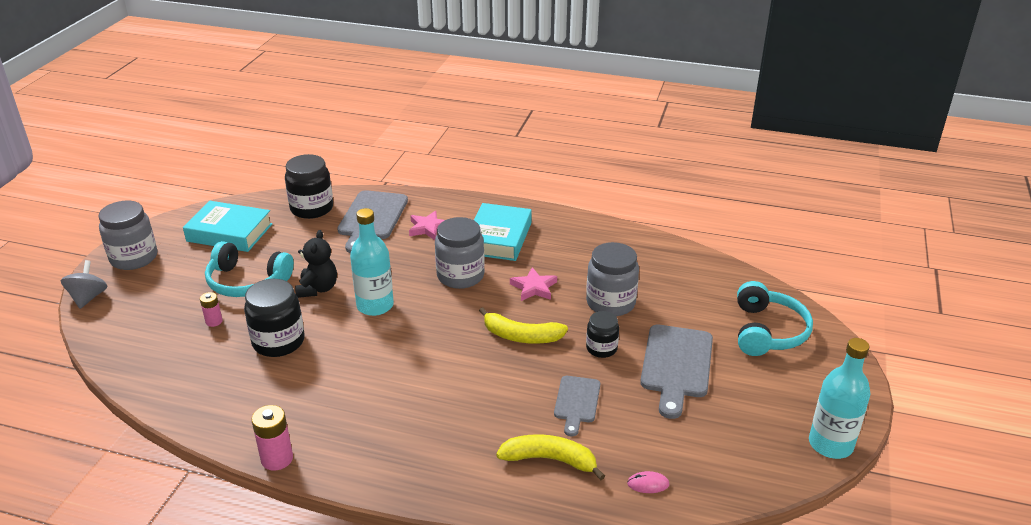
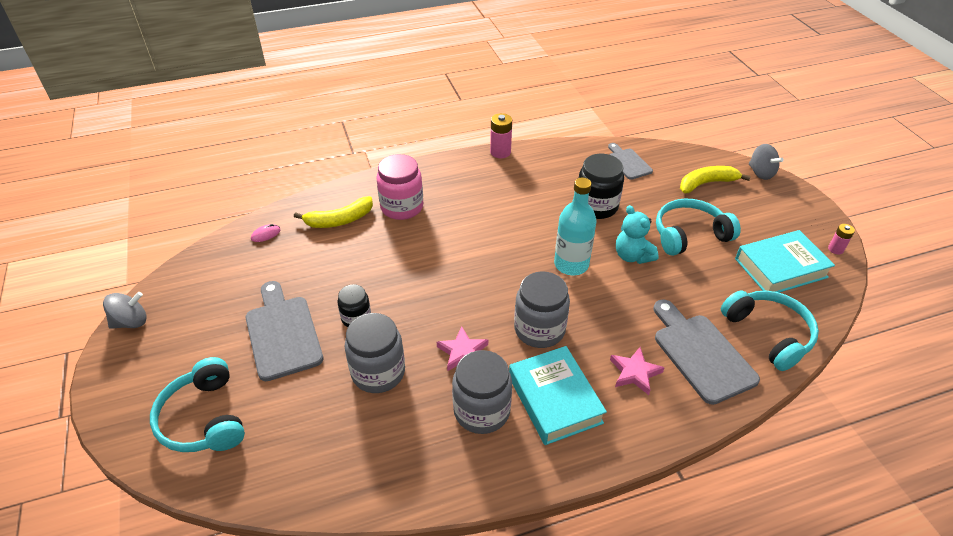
camera: 145 degrees right, 10 degrees up
(134, 258) = (796, 211): grey jar -> grey jar (481, 411)
(214, 321) = (658, 198): pink battery -> pink battery (835, 249)
(312, 208) = (768, 334): black jar -> turquoise headphones
(317, 289) = (632, 256): black teddy bear -> turquoise teddy bear
(467, 441) = (402, 207): none -> pink jar
(521, 336) = (431, 296): yellow banana -> yellow banana (707, 183)
(576, 402) = (347, 264): grey cutting board -> grey cutting board (628, 162)
(830, 444) = (131, 322): turquoise bottle -> grey spinning top

